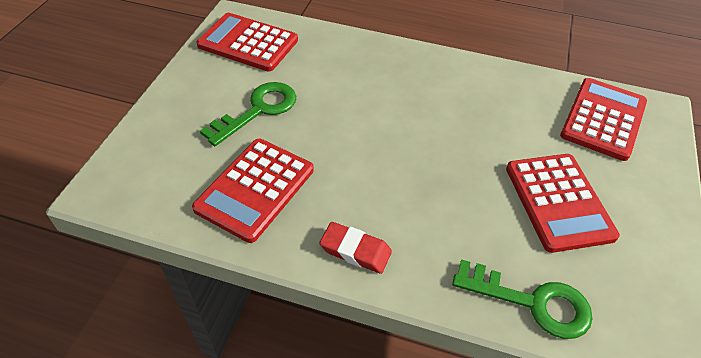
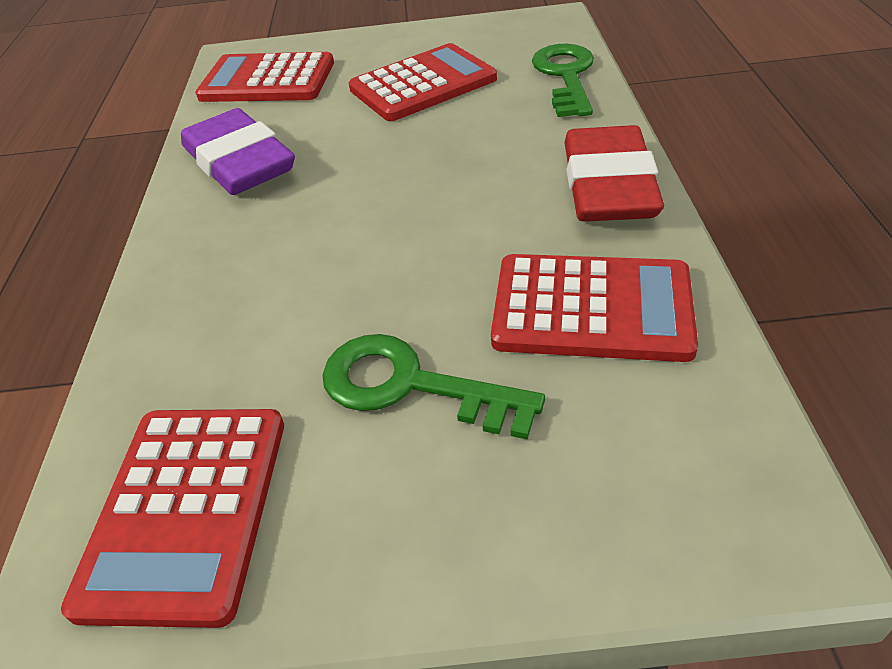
camera: 105 degrees left, 5 degrees down
(355, 250) = (608, 185): red eraser -> red eraser, size x1.80
(487, 89) = (240, 162): none -> purple eraser

